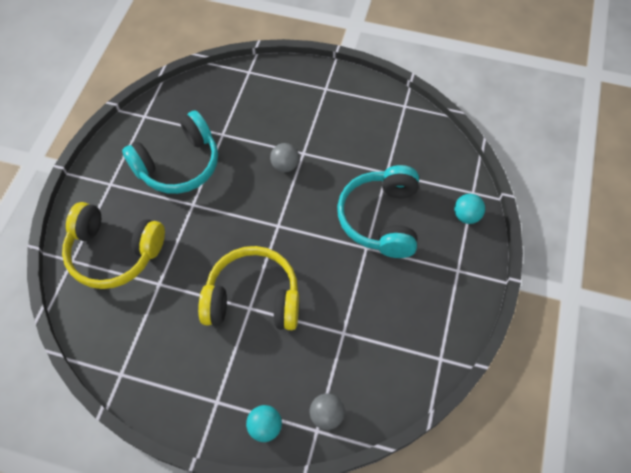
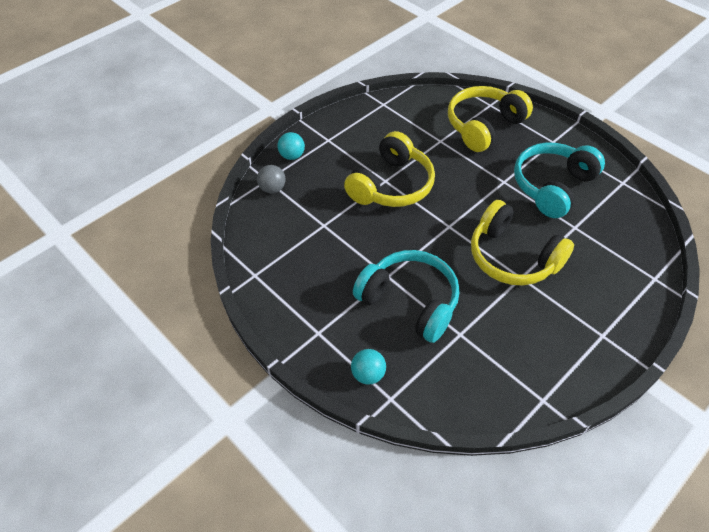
camera: 120 degrees right, 10 degrees down
(178, 164) = (552, 186): turquoise headphones -> turquoise headphones turned 45 degrees clockwise
(285, 165) = (512, 257): grey ball -> yellow headphones

